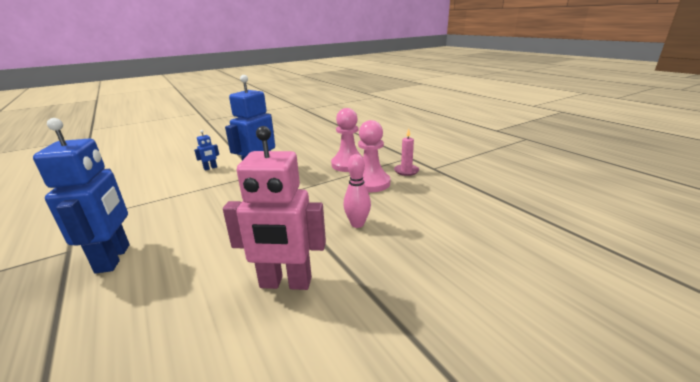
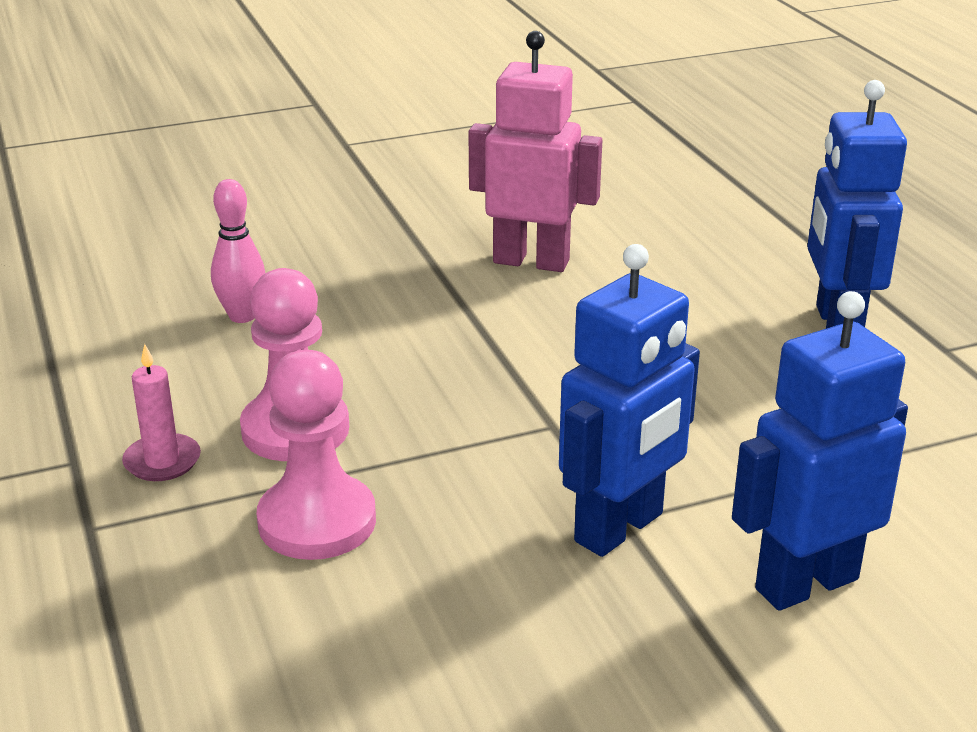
camera: 170 degrees left, 5 degrees up
(210, 168) = (805, 583): blue robot -> blue robot, size x2.28
(357, 224) = (387, 329): pink bowling pin -> pink bowling pin (242, 316)

